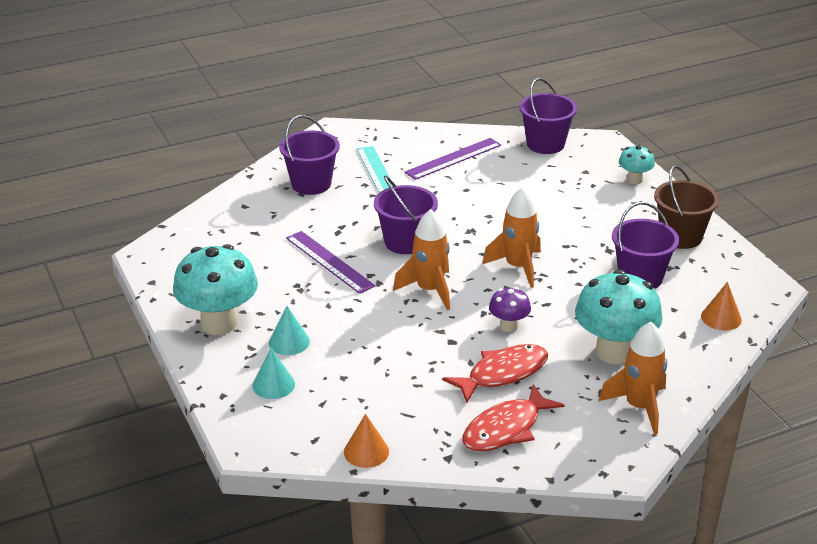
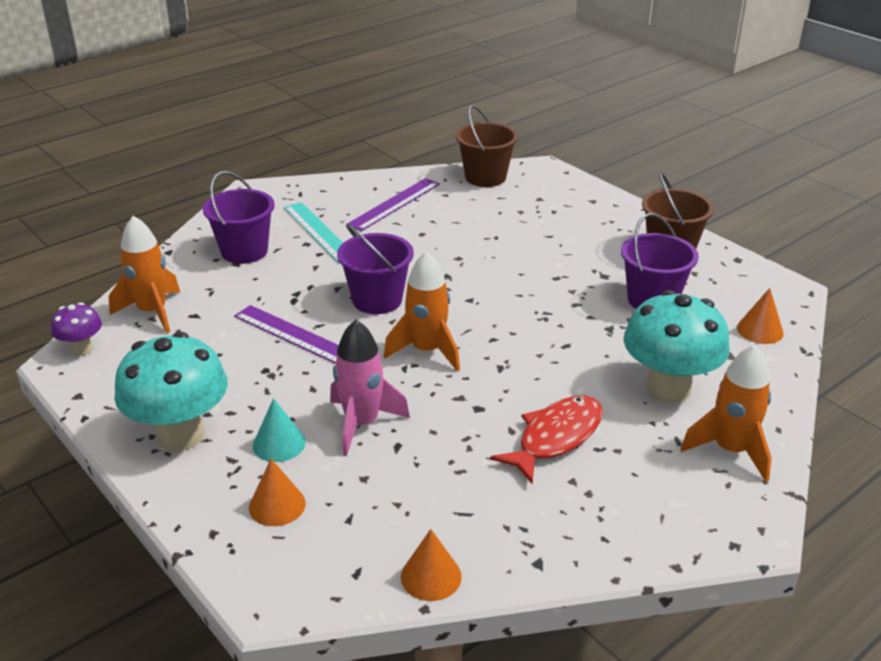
camera: 15 degrees left, 0 degrees up
(273, 385) = (277, 505): turquoise cone -> orange cone
(356, 338) = (362, 424): none -> pink rocket
(506, 429) = (592, 509): red fish -> none
(508, 326) = (536, 378): purple mushroom -> purple mushroom (82, 349)
(517, 267) = (515, 309): orange rocket -> orange rocket (152, 312)
(545, 144) = (485, 177): purple bucket -> brown bucket
(634, 180) = (593, 200): turquoise mushroom -> none

